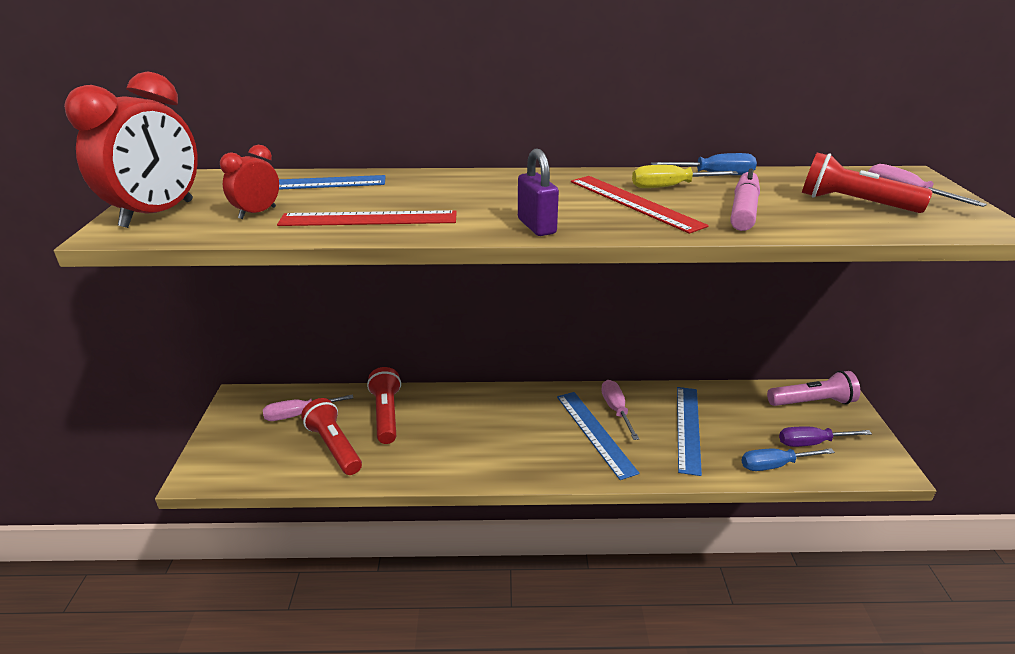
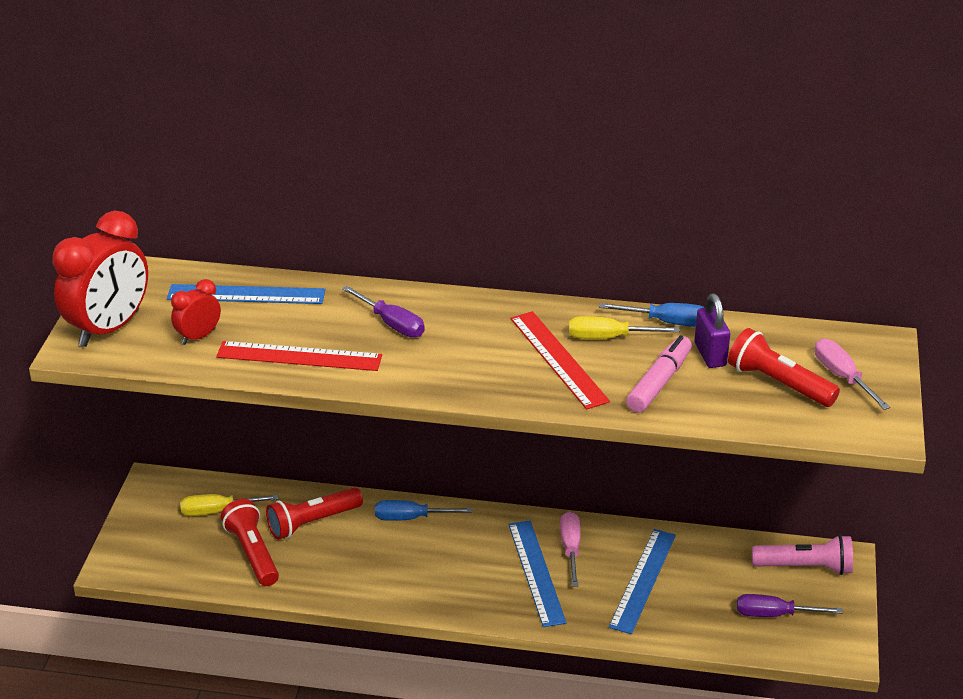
camera: 10 degrees right, 5 degrees up
(298, 415) = (217, 511): pink screwdriver -> yellow screwdriver
(386, 414) = (312, 522): red flashlight -> red flashlight turned 120 degrees counterclockwise
(458, 192) = (392, 324): none -> purple screwdriver
(536, 226) = (450, 384): purple padlock -> purple padlock (710, 354)
(774, 465) = (717, 633): blue screwdriver -> blue screwdriver (410, 518)

